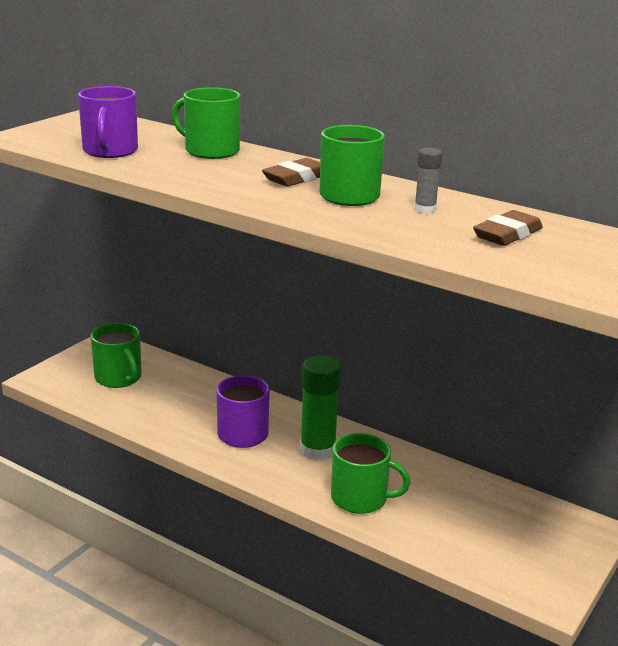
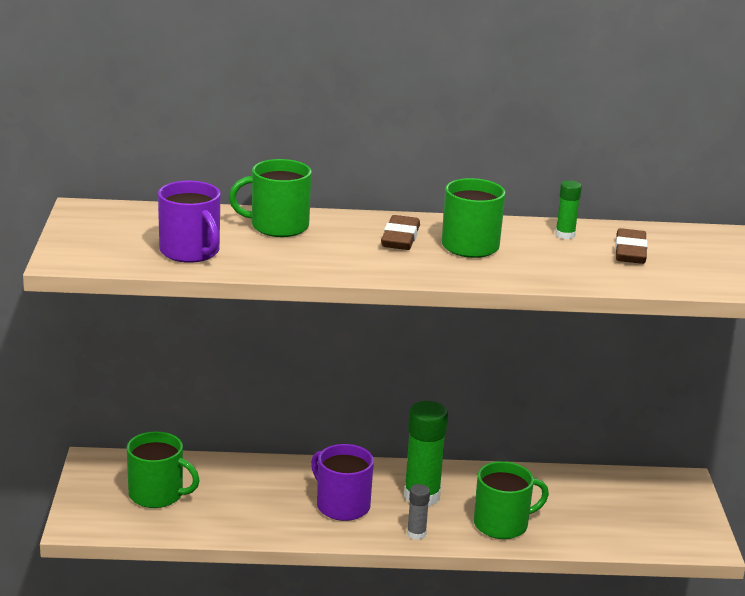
camera: 35 degrees left, 0 degrees up
(425, 209) = (542, 244): grey glue stick -> grey glue stick (416, 534)
(461, 208) = (565, 235): none -> green glue stick

